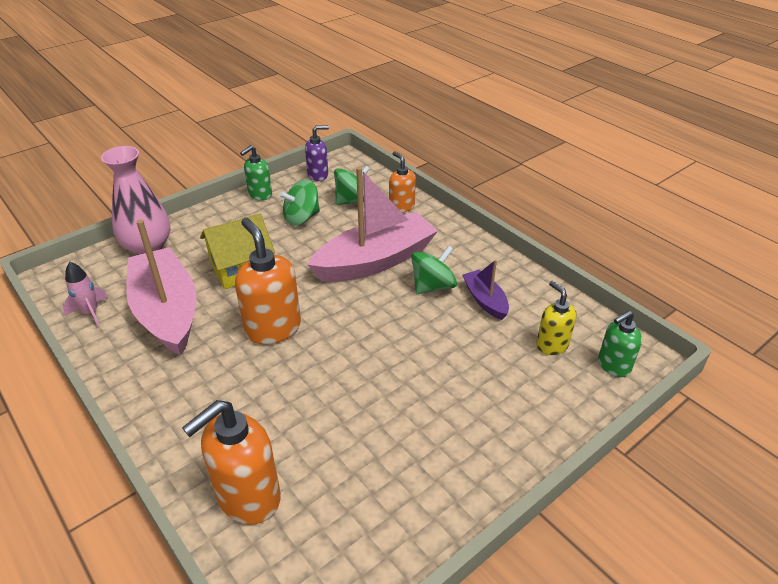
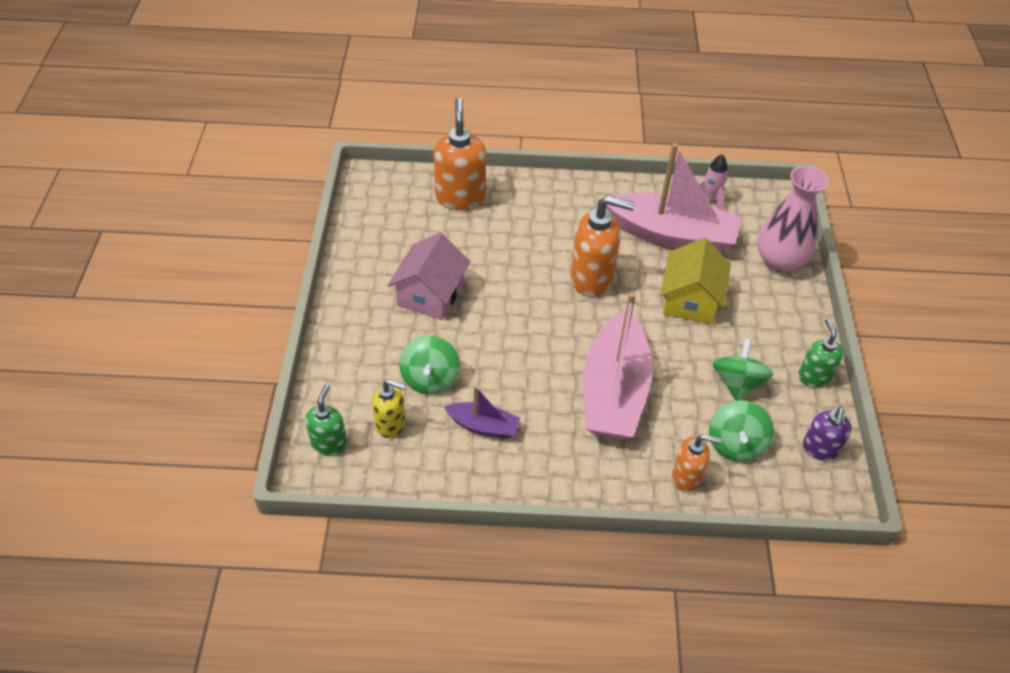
camera: 130 degrees right, 10 degrees up
(409, 417) = (430, 294): none -> pink house
(433, 286) = (538, 405): green spinning top -> green spinning top (430, 378)

